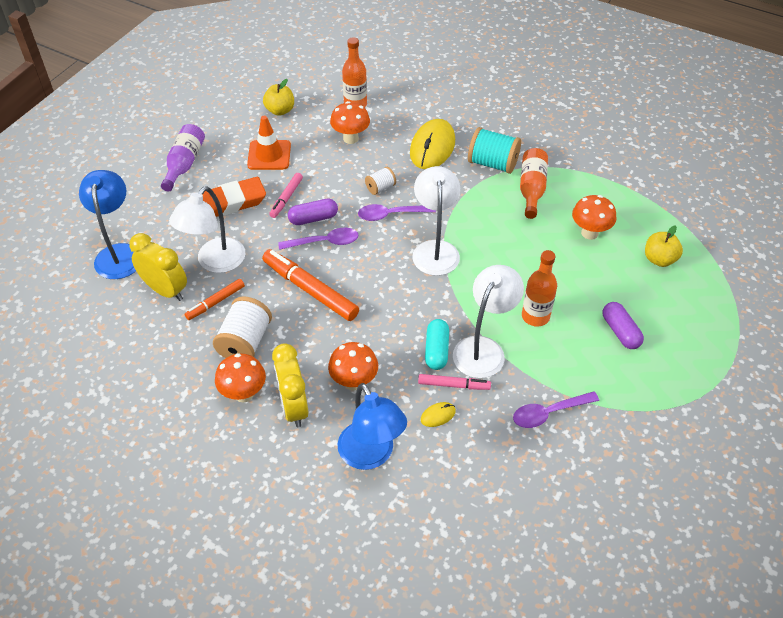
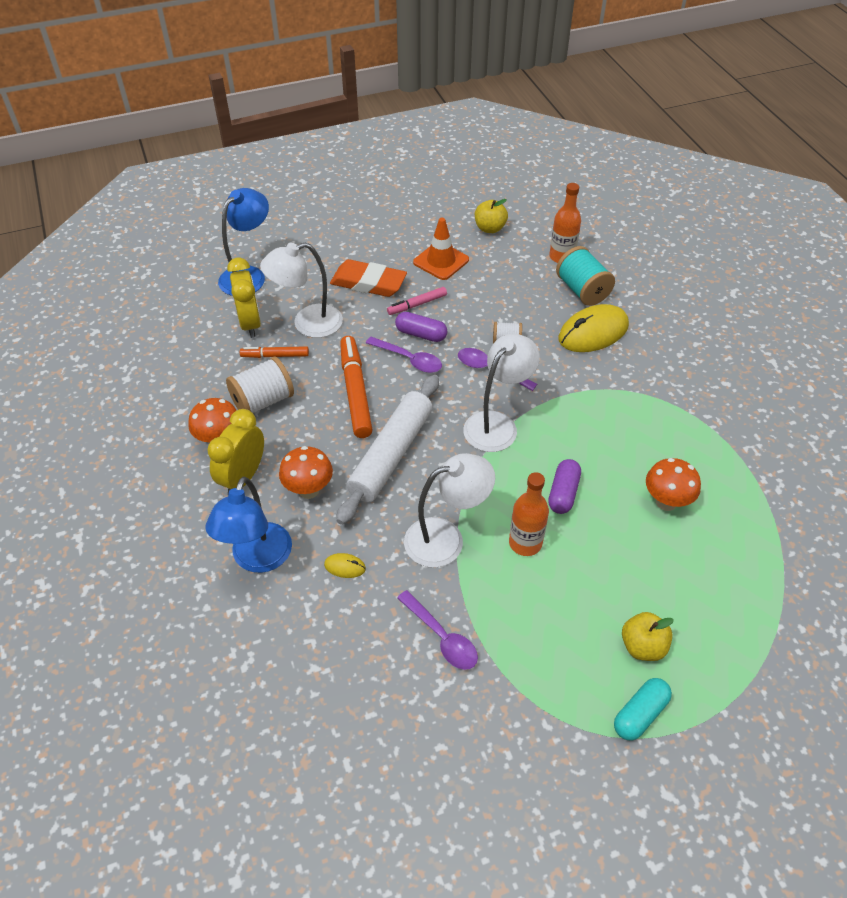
camera: 40 degrees right, 0 degrees up
(184, 164) = (367, 232): purple bottle -> none
(350, 138) = (525, 284): orange mushroom -> none
(386, 317) = (391, 454): none -> white rolling pin
(436, 350) = (403, 511): turquoise capsule -> turquoise capsule (640, 714)
(453, 385) = (386, 551): pink marker -> none
(492, 163) = (636, 379): turquoise spool -> turquoise spool (582, 290)
(531, 189) = (650, 425): orange bottle -> none
(549, 413) = (442, 637): purple spoon -> purple spoon turned 150 degrees counterclockwise
(620, 331) = (594, 614): purple capsule -> purple capsule (563, 493)
(659, 259) = (715, 574): yellow apple -> yellow apple (642, 646)

